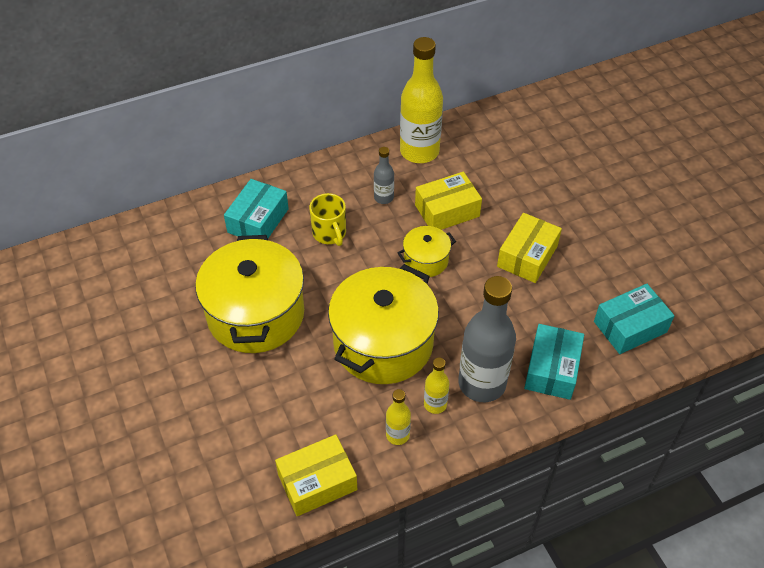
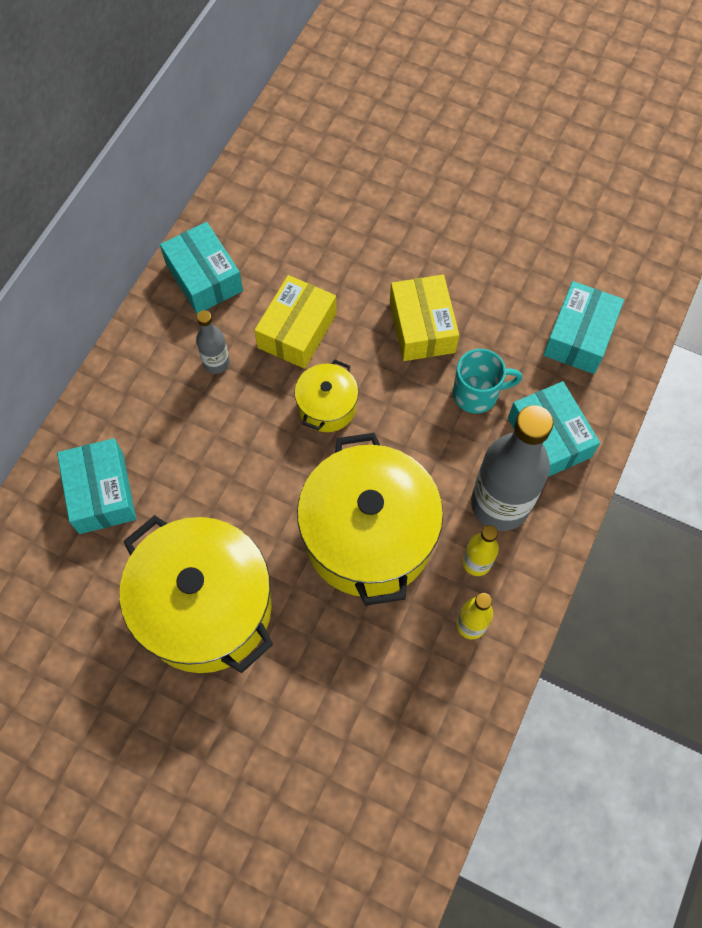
camera: 40 degrees left, 15 degrees up
(317, 482) = (440, 740): yellow box -> none
(330, 234) = (197, 449): yellow mug -> none
(419, 151) = (204, 277): yellow bottle -> turquoise box
(527, 314) = (477, 394): none -> turquoise mug

